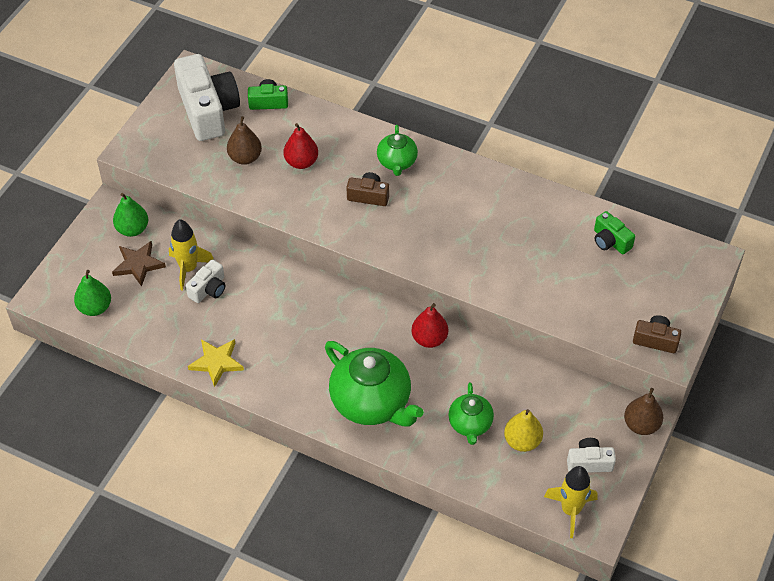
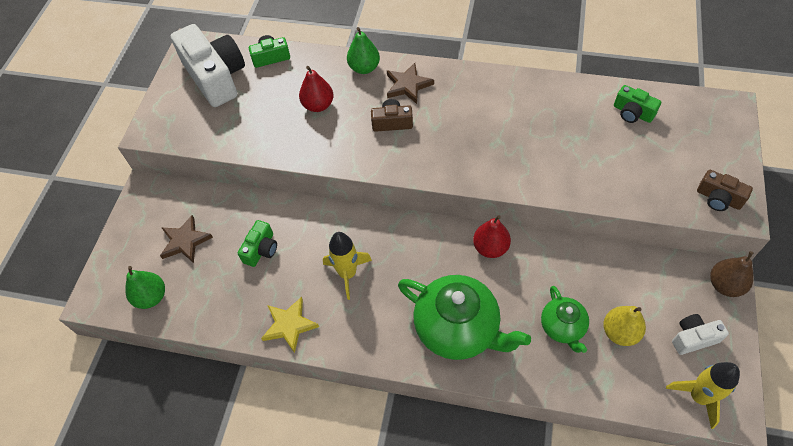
camera: 10 degrees left, 5 degrees up
(132, 229) = (171, 207): green pear -> green pear (364, 68)
(188, 269) = (236, 233): yellow rocket -> yellow rocket (347, 274)
(209, 289) = (261, 249): white camera -> green camera
(245, 158) = (263, 113): brown pear -> none
(397, 162) = (408, 85): green teapot -> brown star
(655, 340) = (718, 198): brown camera -> brown camera turned 150 degrees counterclockwise

